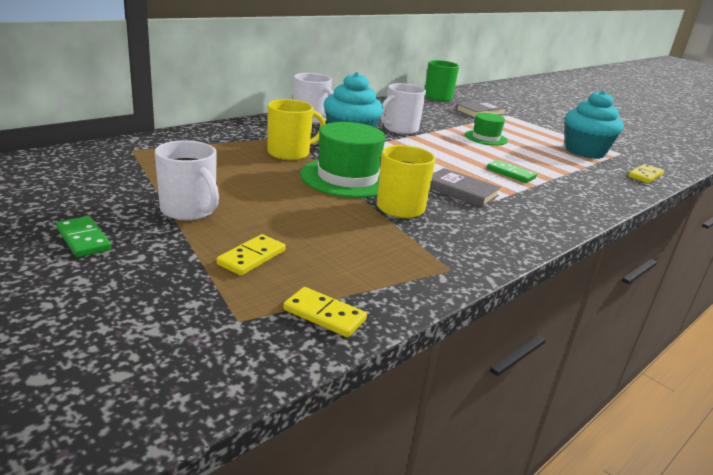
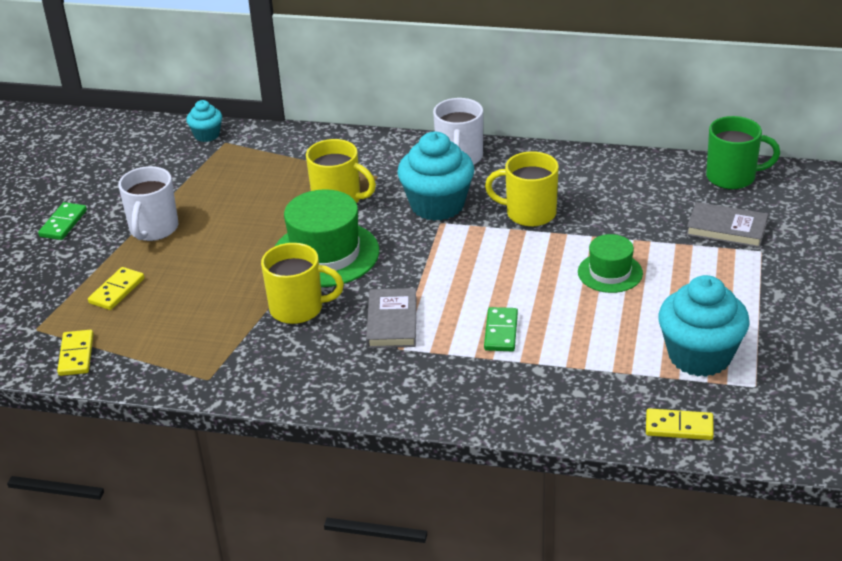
camera: 60 degrees right, 10 degrees up
(105, 150) = (207, 135): none -> turquoise cupcake
(251, 257) = (116, 291): yellow domino -> yellow domino turned 60 degrees counterclockwise
(400, 129) = (529, 213): white mug -> yellow mug

